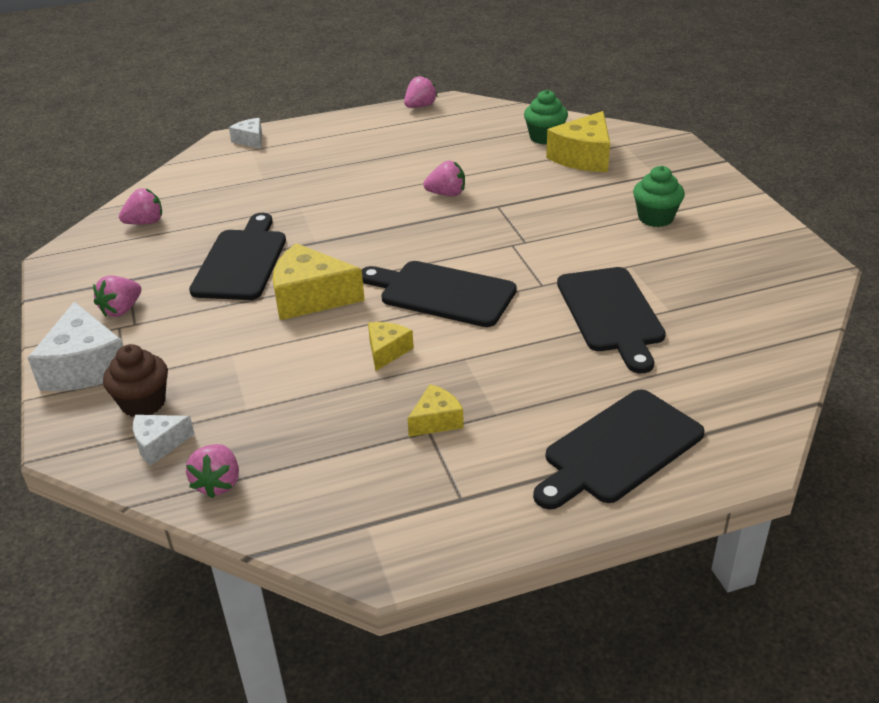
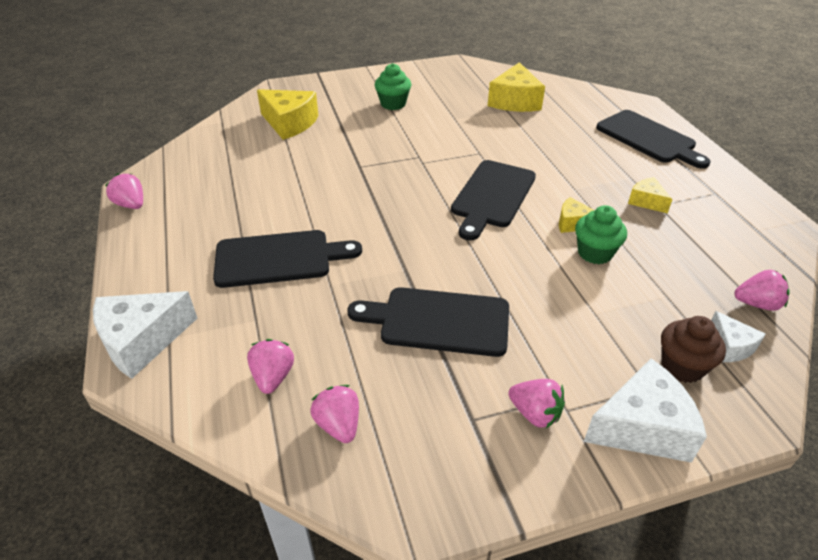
camera: 90 degrees left, 5 degrees up
(250, 140) = (142, 341): white cheese -> white cheese, size x1.83
(311, 297) = (502, 268): yellow cheese -> yellow cheese (514, 101)
(447, 194) = (332, 191): pink strawberry -> pink strawberry (273, 377)
(545, 137) = (244, 138): green cupcake -> green cupcake (595, 253)
(611, 313) = (513, 130): black cutting board -> black cutting board (278, 258)

